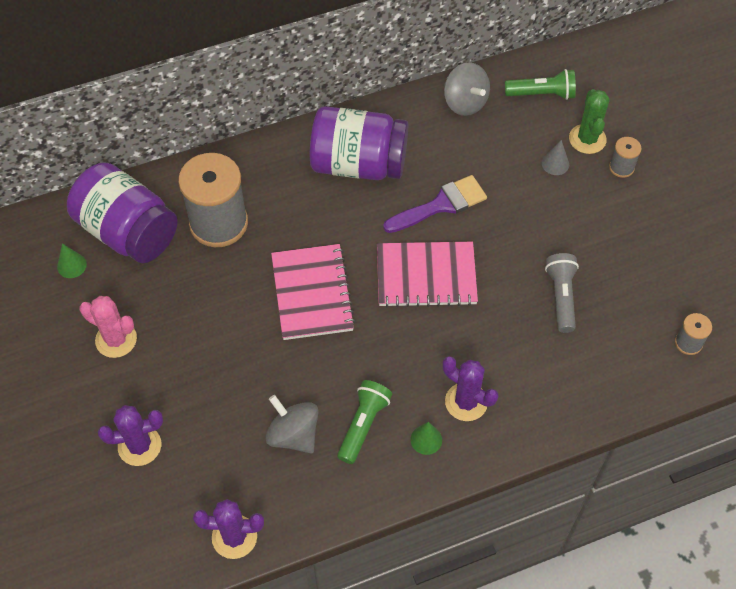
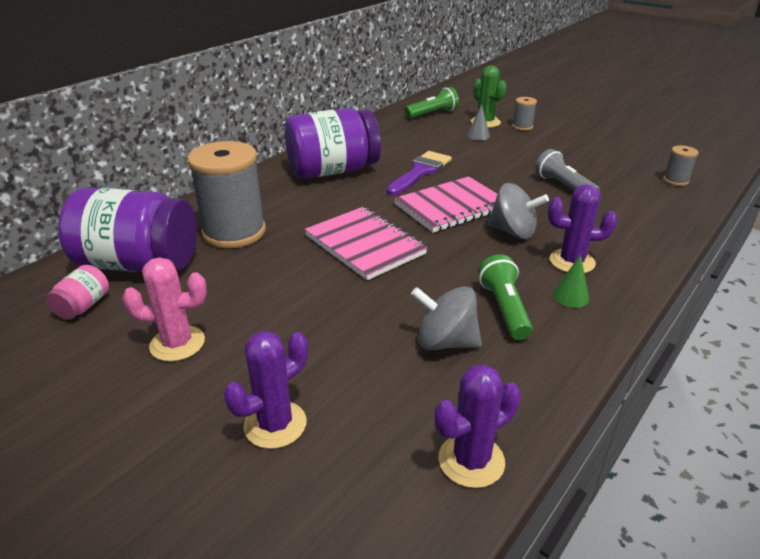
camera: 30 degrees left, 25 degrees down
(71, 265) = (83, 306): green cone -> pink jar
(465, 102) = (384, 128): grey spinning top -> grey spinning top (513, 232)

